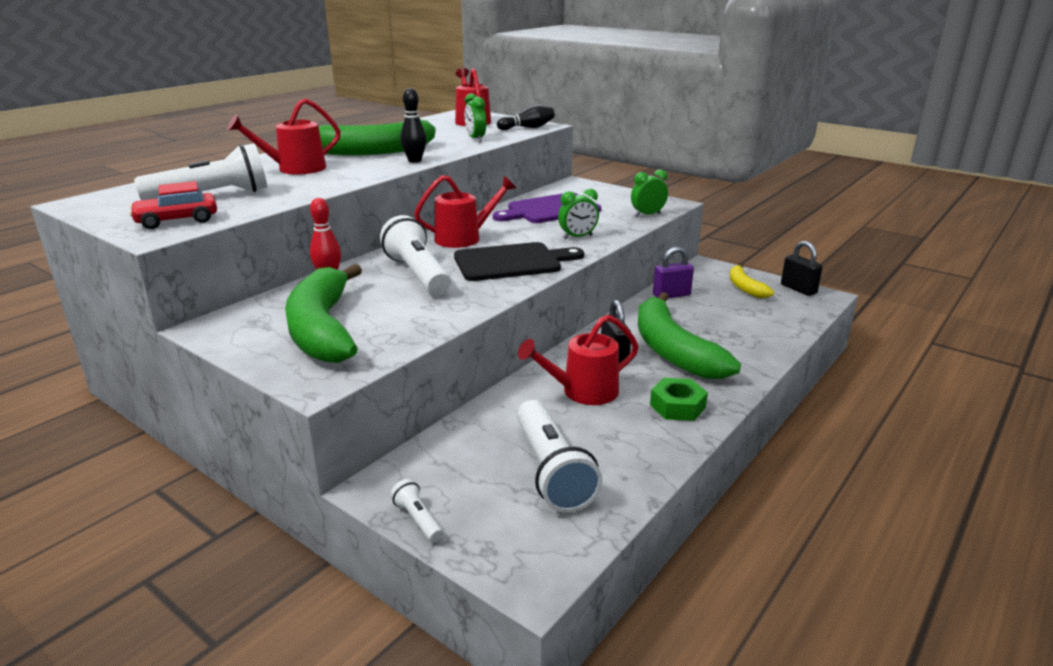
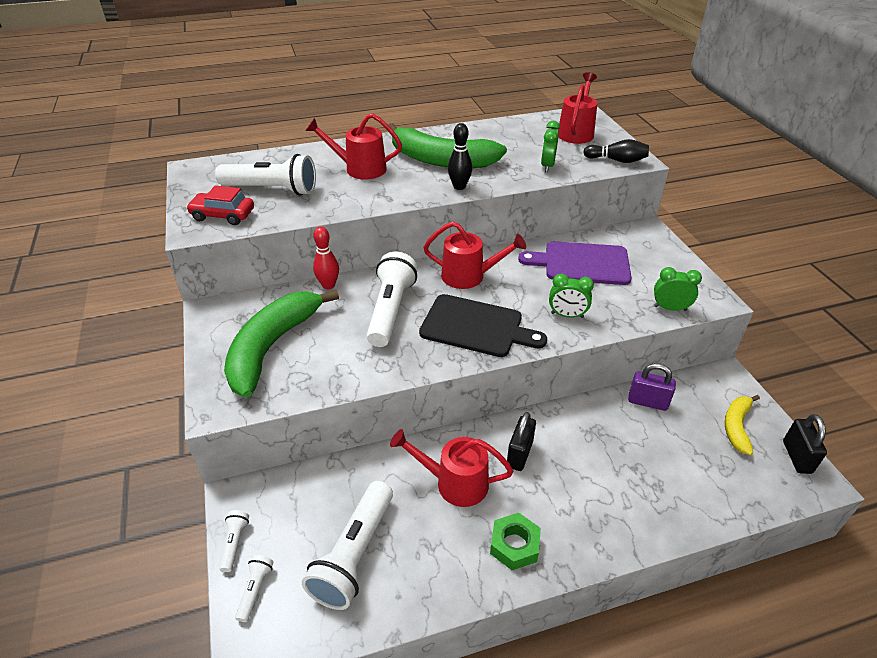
camera: 35 degrees right, 15 degrees up
(484, 539) = (255, 590): none -> white flashlight
(672, 350) = (577, 475): green banana -> none

